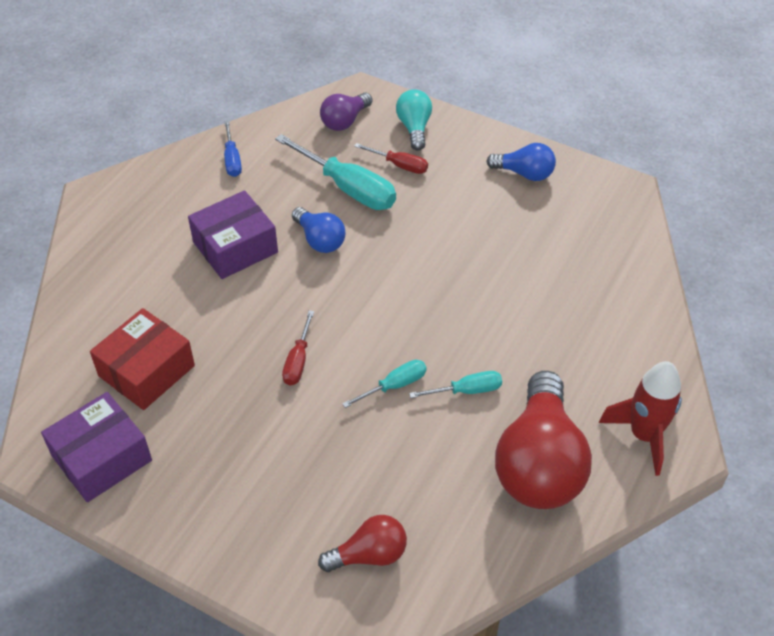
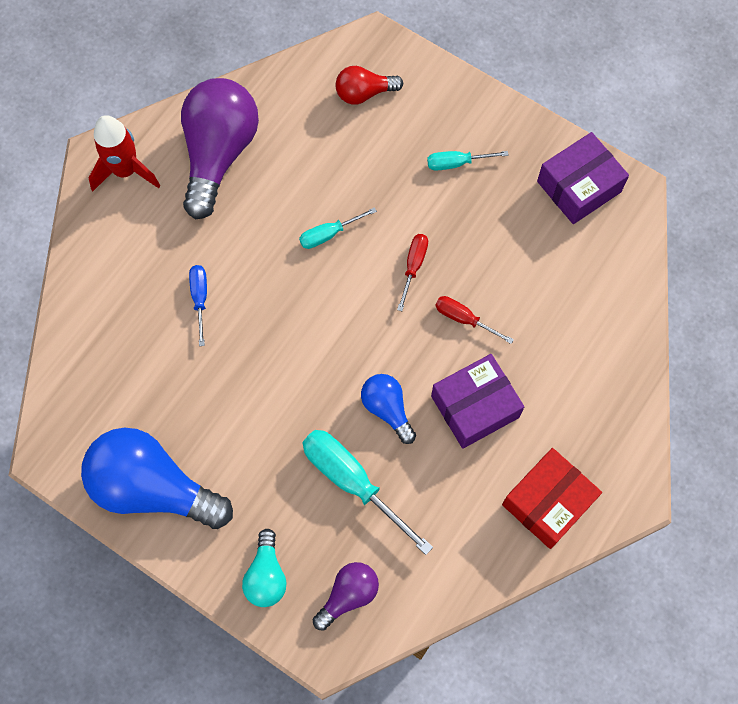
camera: 175 degrees left, 20 degrees up
(146, 371) = (550, 267): red box -> red box (548, 502)
(232, 160) = (482, 539): blue screwdriver -> blue screwdriver (200, 298)
(400, 165) = (291, 513): red screwdriver -> red screwdriver (464, 319)
(467, 390) = (266, 224): turquoise screwdriver -> turquoise screwdriver (456, 163)
(524, 173) = (153, 488): blue light bulb -> blue light bulb, size x1.97
(539, 463) = (219, 154): red light bulb -> purple light bulb

